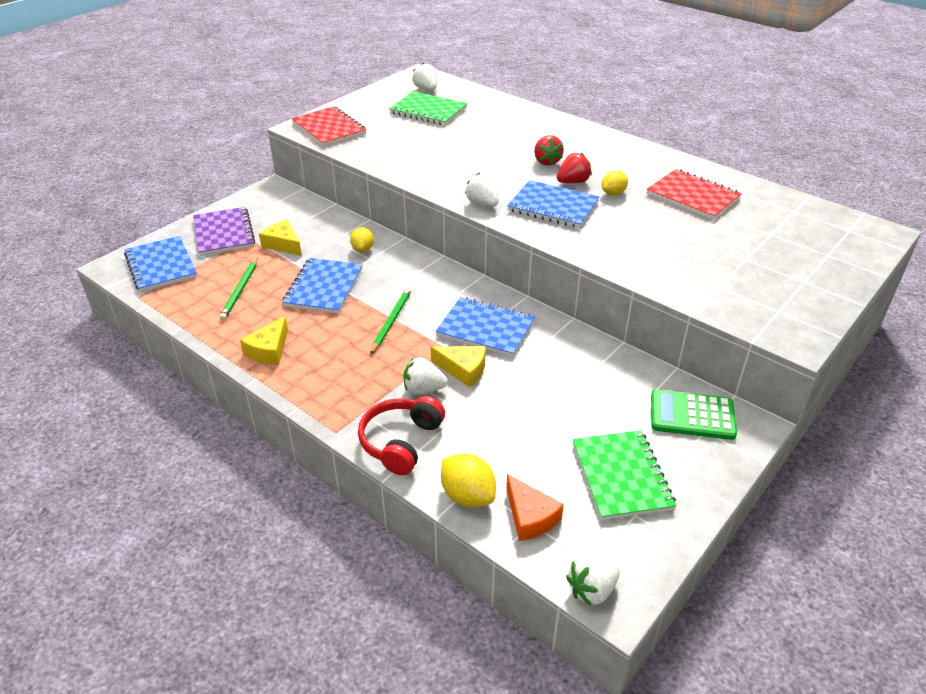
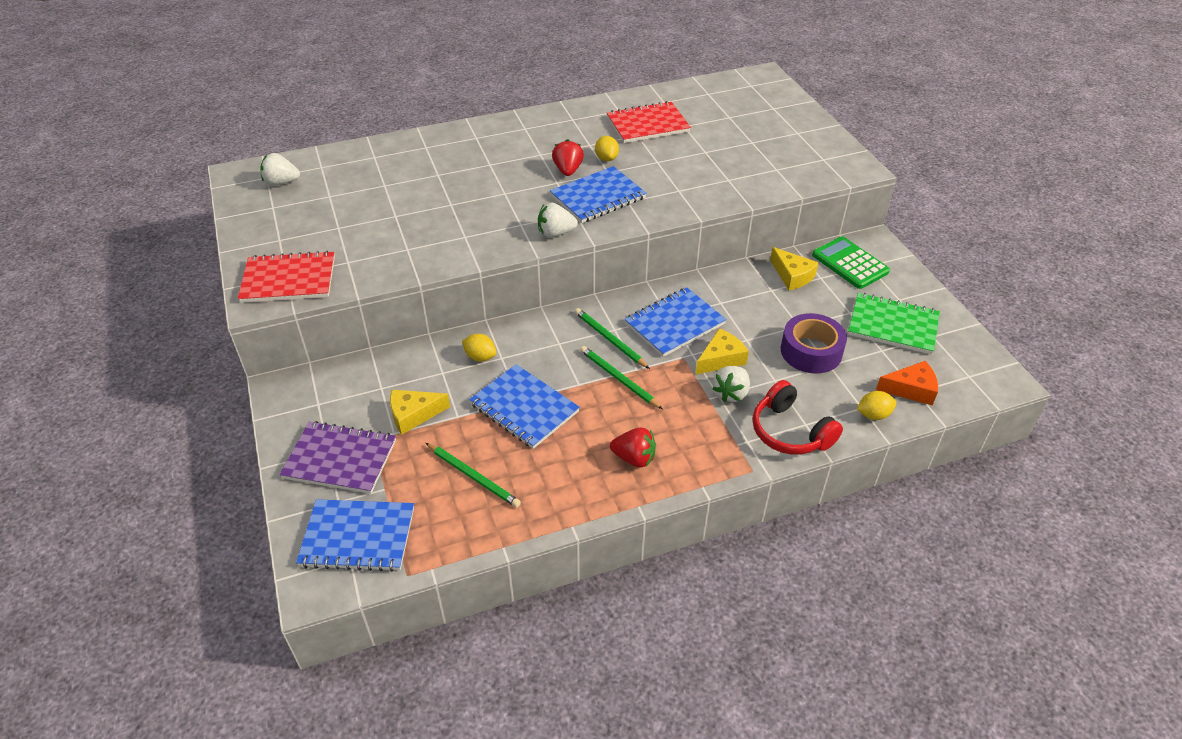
camera: 60 degrees left, 5 degrees up
(269, 350) = (599, 483): yellow cheese -> yellow cheese (792, 276)
(428, 111) = (333, 198): green notebook -> none
(434, 301) = (610, 340): none -> green pencil
(467, 496) = (873, 415): yellow lemon -> yellow lemon, size x0.66
(524, 425) = (811, 351): none -> purple tape
(546, 162) = (518, 169): red strawberry -> red strawberry (634, 458)
(592, 590) = (992, 387): white strawberry -> none
(692, 415) = (850, 263): green calculator -> green calculator turned 105 degrees clockwise

